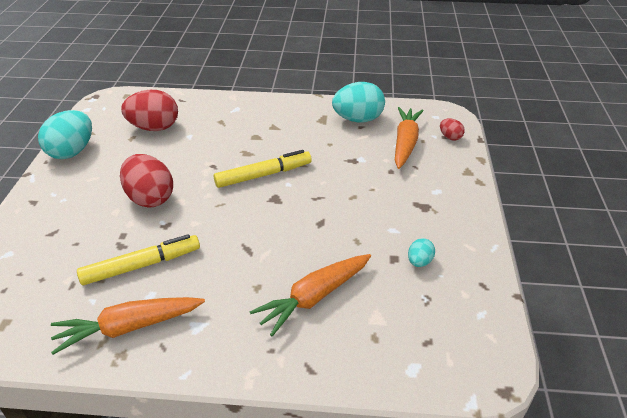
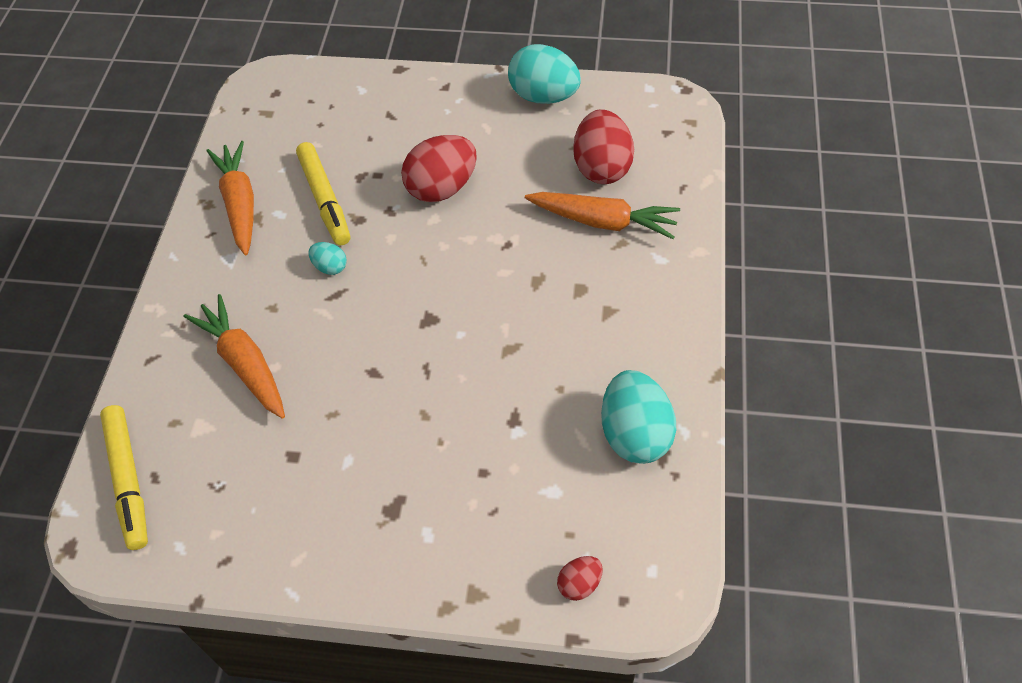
camera: 95 degrees right, 15 degrees up
(263, 175) = (482, 303): yellow marker -> yellow marker (128, 480)
(405, 143) = (560, 503): orange carrot -> orange carrot (602, 221)
(419, 262) = (280, 486): turquoise egg -> turquoise egg (330, 267)

